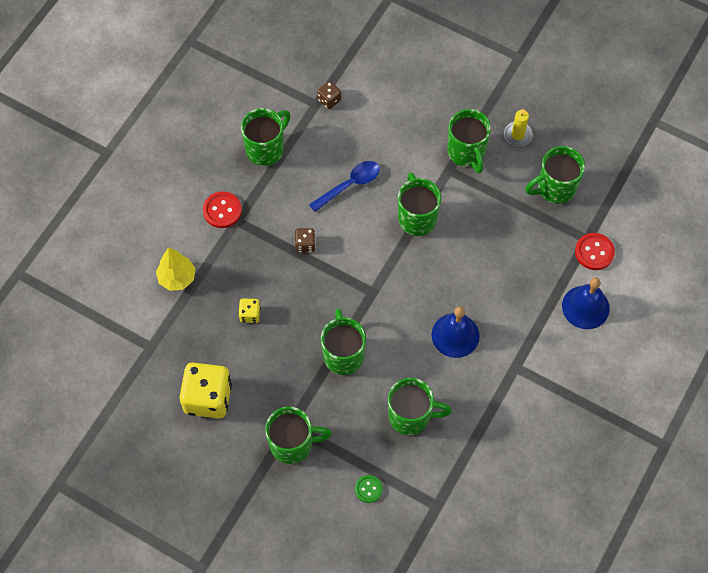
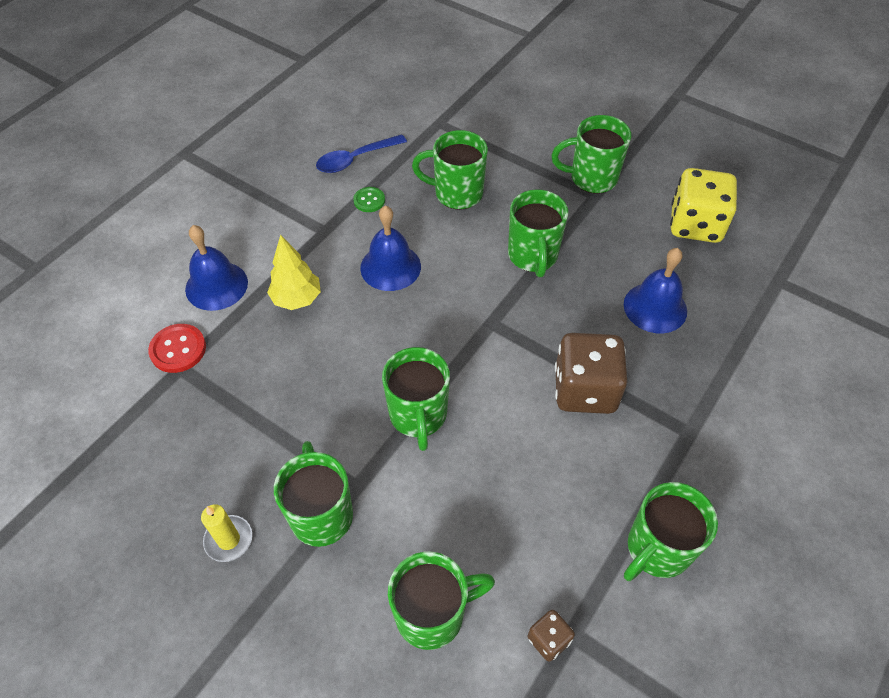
camera: 175 degrees left, 10 degrees down
(177, 278) = (763, 359): yellow tree -> yellow tree (297, 299)
(222, 210) = (715, 449): red button -> none
(250, 314) = (655, 307): yellow dice -> blue bell
(305, 244) = (585, 390): brown dice -> brown dice, size x2.16
(350, 185) = (516, 474): blue spoon -> blue spoon (355, 159)
(368, 489) = (509, 138): green button -> green button (369, 200)
(555, 188) = (199, 443): green mug -> green mug (432, 614)

